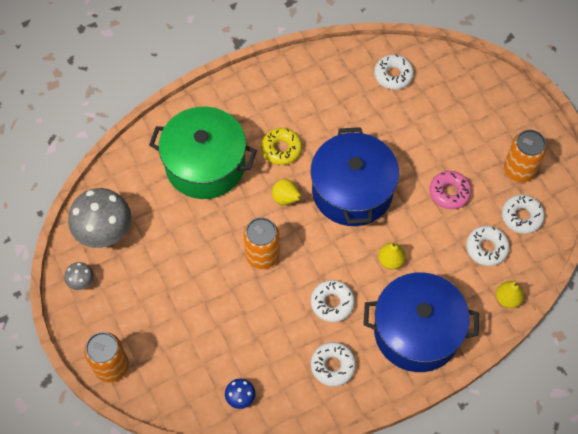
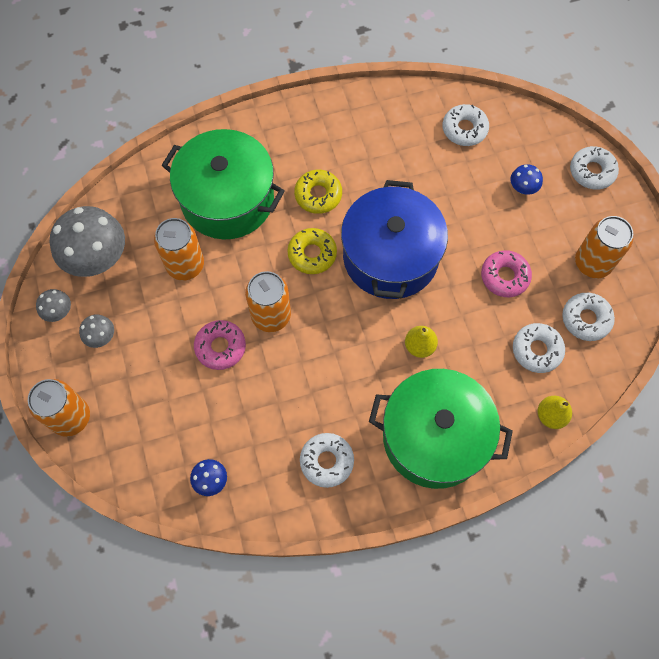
camera: 10 degrees right, 5 degrees up
(122, 296) = (101, 337): none -> grey mushroom
(181, 225) = (185, 265): none -> orange can
(225, 288) = (220, 347): none -> pink donut
(286, 199) = (312, 254): yellow pear -> yellow donut
(332, 303) = (341, 385): white donut -> white donut (592, 171)
(417, 331) = (434, 437): blue pot -> green pot
(450, 117) = (523, 188): none -> blue mushroom

